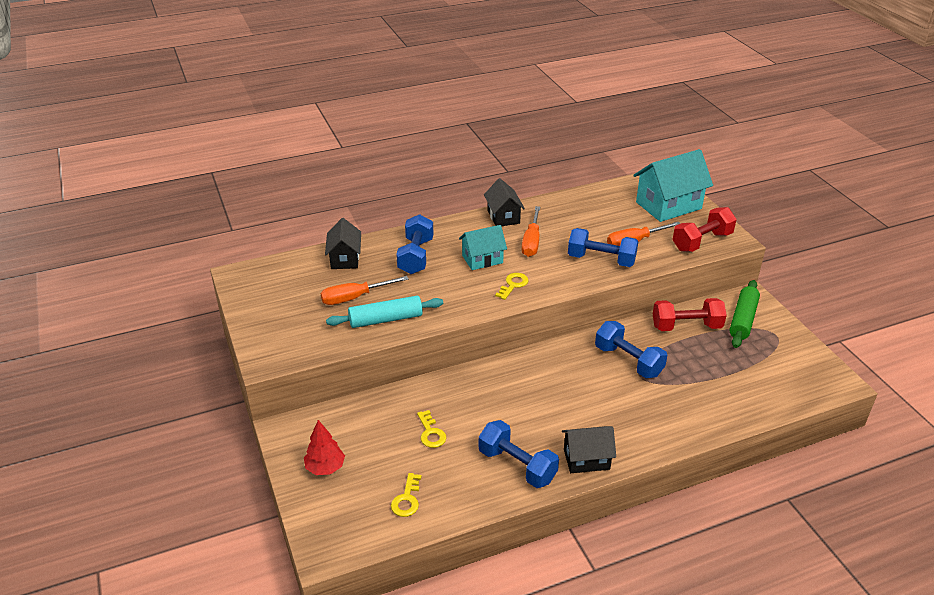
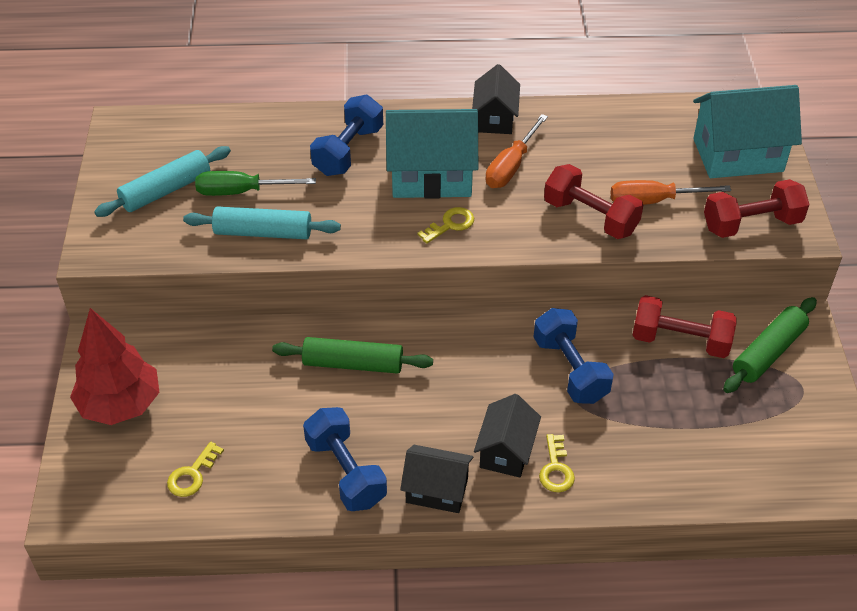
camera: 20 degrees right, 10 degrees up
(298, 309) = (166, 190): none -> turquoise rolling pin
(325, 467) = (120, 405): red tree -> red tree, size x1.68
(345, 258) = (258, 132): black house -> black house (506, 451)
(354, 298) = (241, 192): orange screwdriver -> green screwdriver
(431, 433) = (265, 397): yellow key -> yellow key (556, 469)
(481, 395) = (353, 364): none -> green rolling pin
(482, 259) = (431, 176): turquoise house -> turquoise house, size x1.66
(601, 260) = (590, 217): blue dumbbell -> red dumbbell

